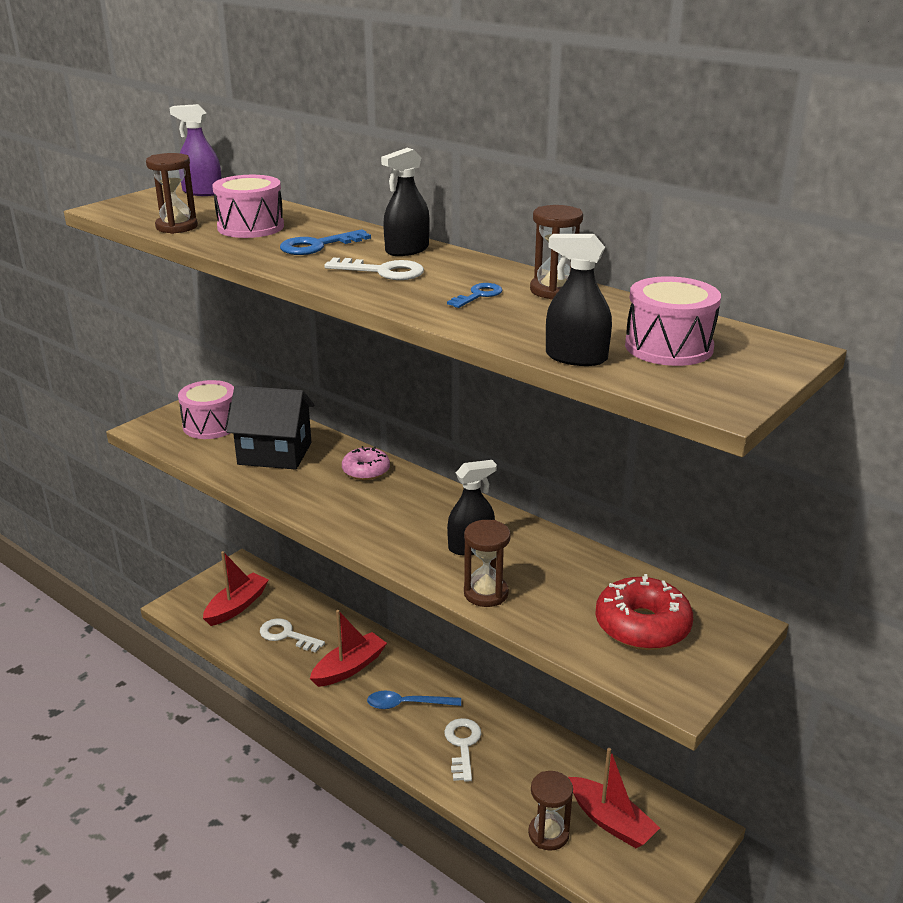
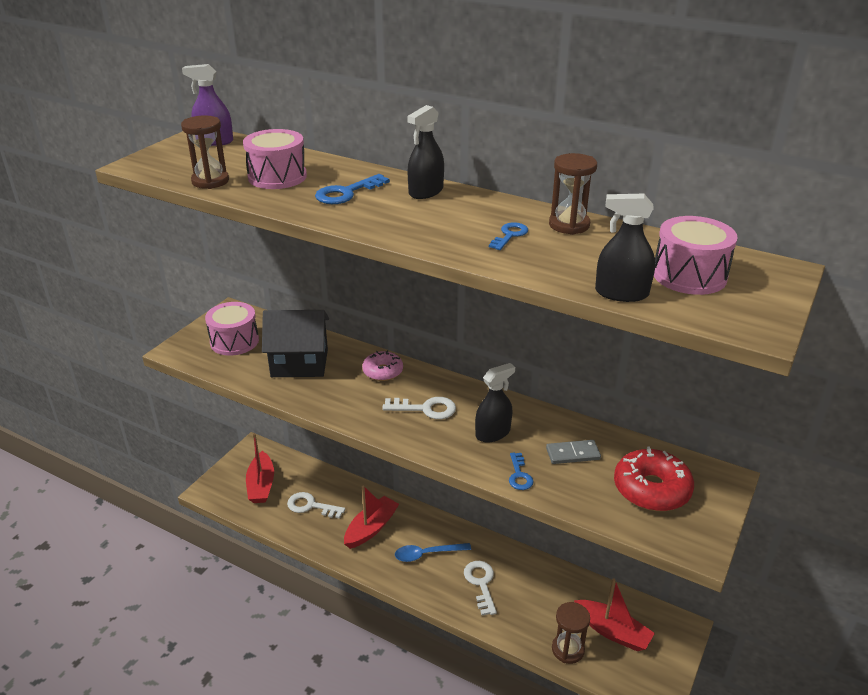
camera: 10 degrees left, 5 degrees up
(237, 606) = (261, 485): red boat -> red boat turned 150 degrees clockwise
(383, 271) = (417, 216): white key -> white key (425, 409)
(486, 593) = (519, 475): brown hourglass -> blue key
(559, 578) = (572, 454): none -> grey domino

